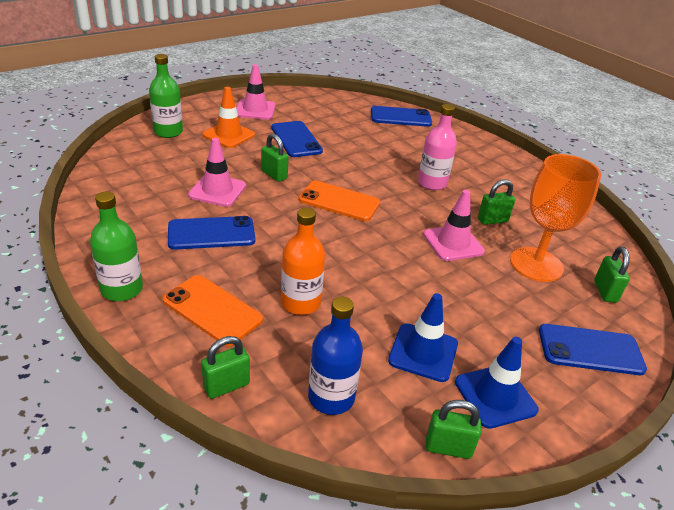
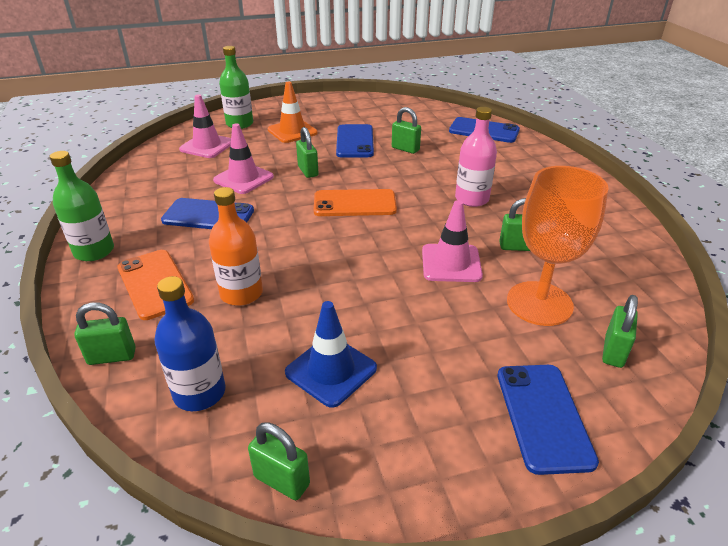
camera: 25 degrees right, 0 degrees up
(255, 110) = (335, 111): pink traffic cone -> pink traffic cone (207, 146)
(339, 201) = (354, 204): orange phone -> orange phone turned 45 degrees counterclockwise
(346, 142) = (405, 149): none -> green padlock
(495, 396) = (379, 439): blue traffic cone -> none
(590, 350) = (543, 416): blue phone -> blue phone turned 60 degrees clockwise

